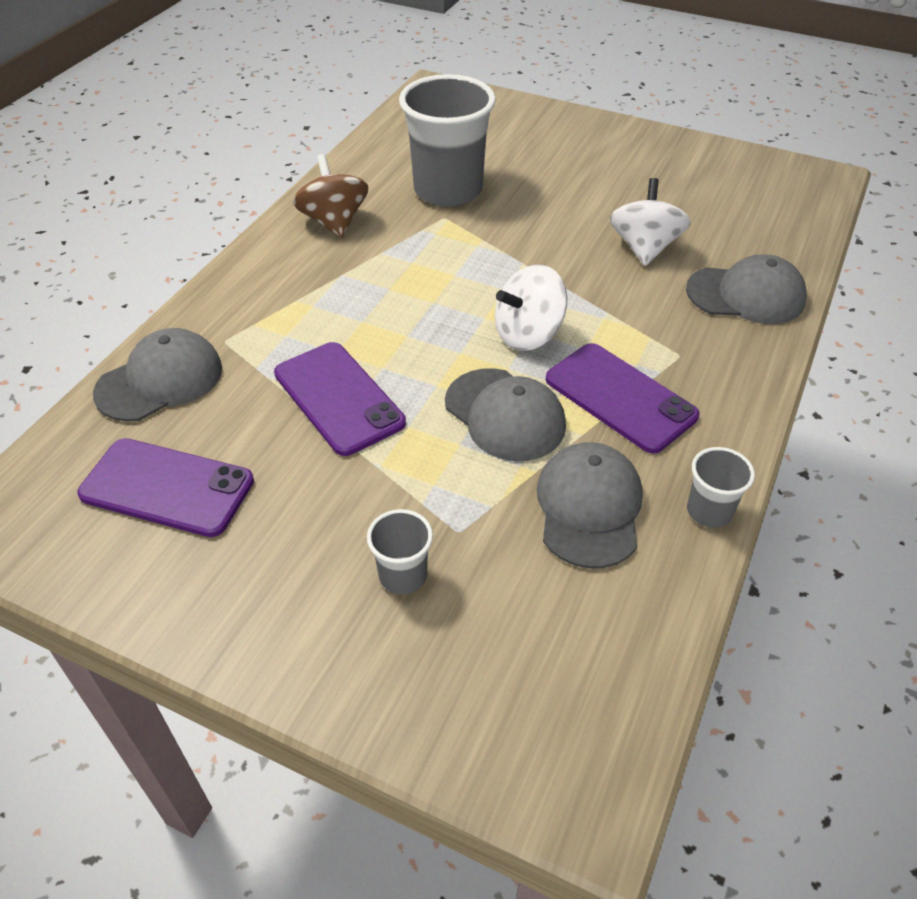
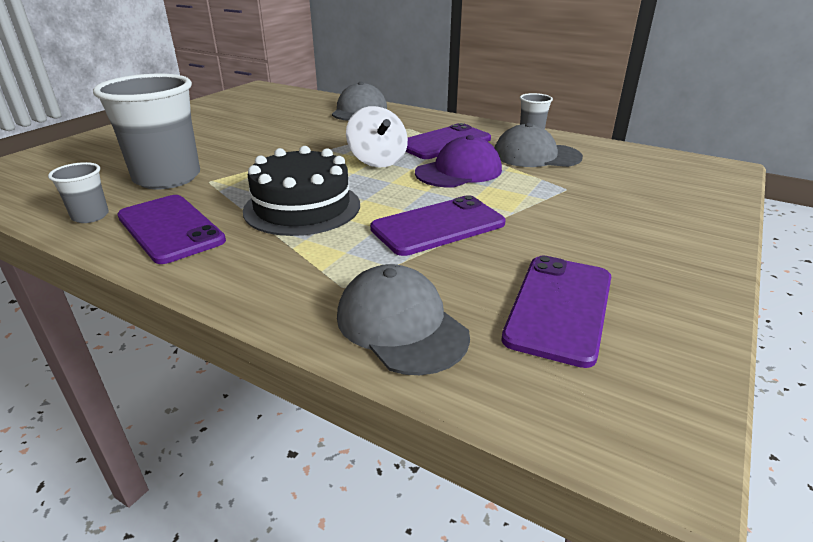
camera: 85 degrees left, 15 degrees down
(334, 222) = (170, 228): brown spinning top -> purple phone
(382, 292) = (302, 207): none -> black cake
(403, 575) = (611, 205): grey cup -> grey cup (90, 216)
(505, 415) = (459, 171): grey cap -> purple cap
(644, 248) = (299, 126): white spinning top -> none

